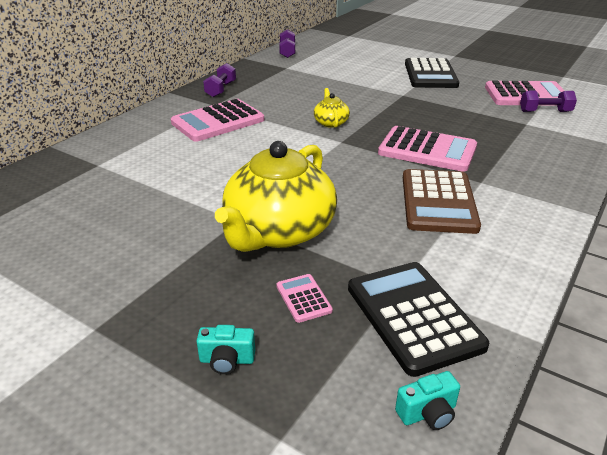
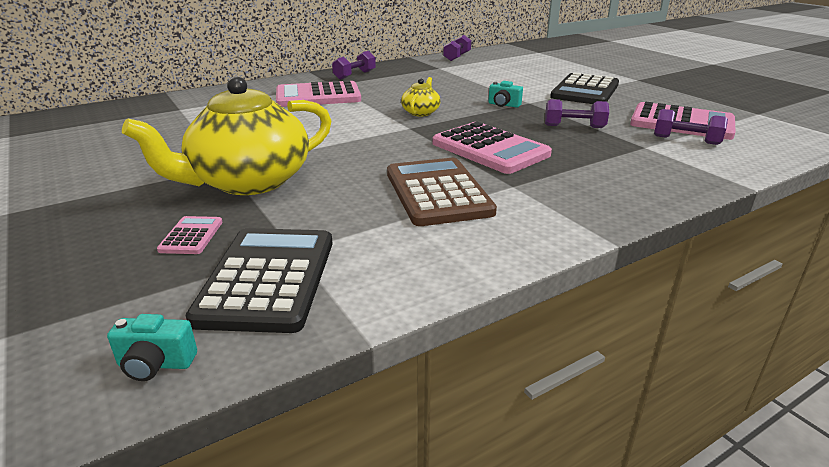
camera: 25 degrees right, 5 degrees down
(227, 360) = (60, 262): turquoise camera -> turquoise camera (503, 105)
(438, 202) = (438, 192): brown calculator -> brown calculator turned 135 degrees clockwise
(461, 114) = (574, 126): none -> purple dumbbell

